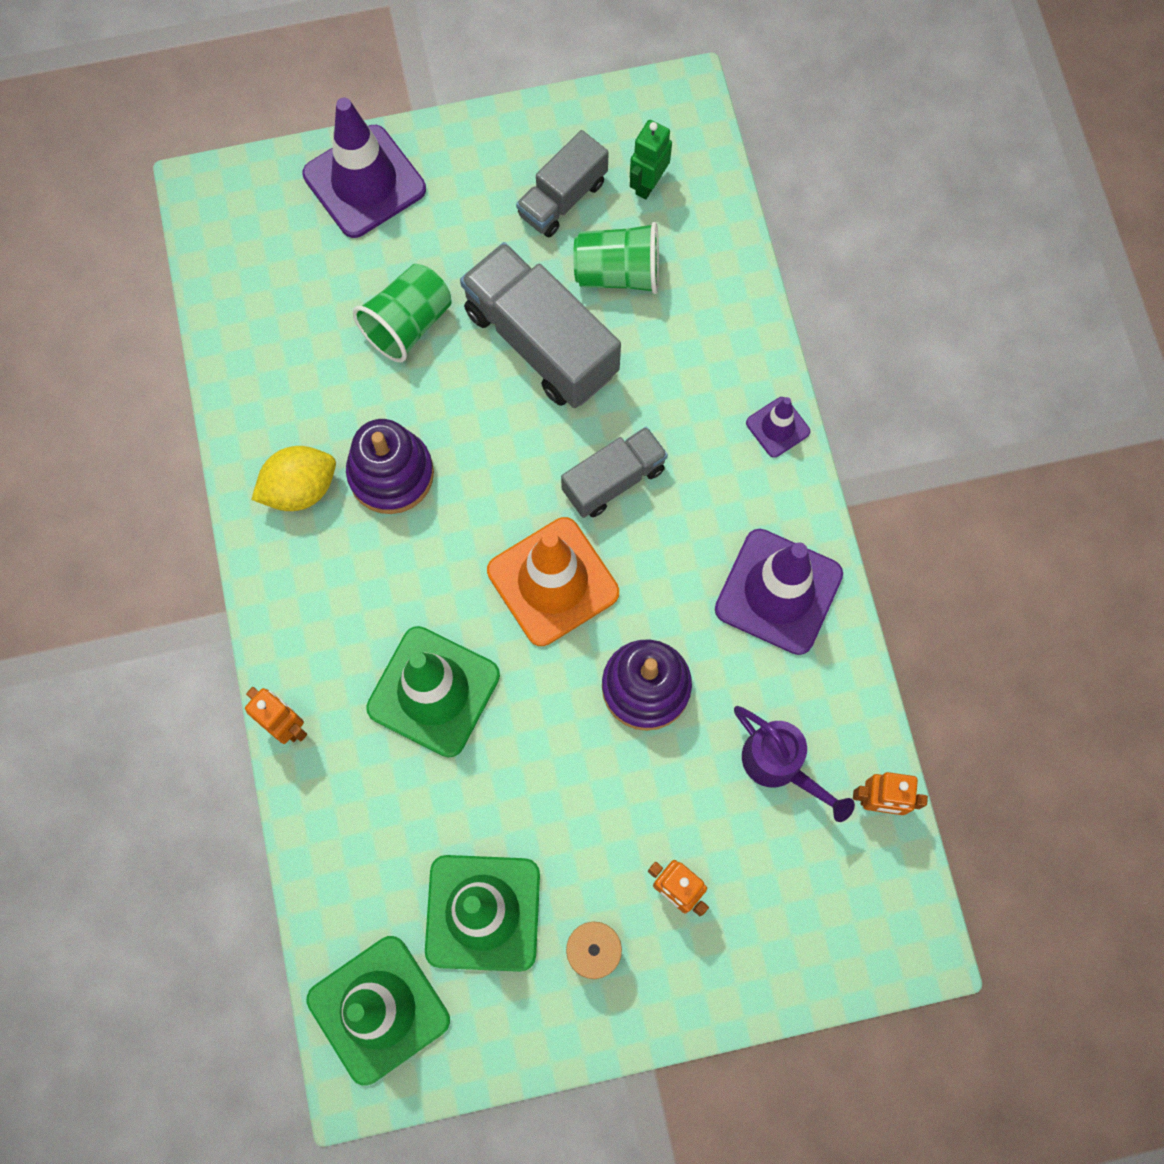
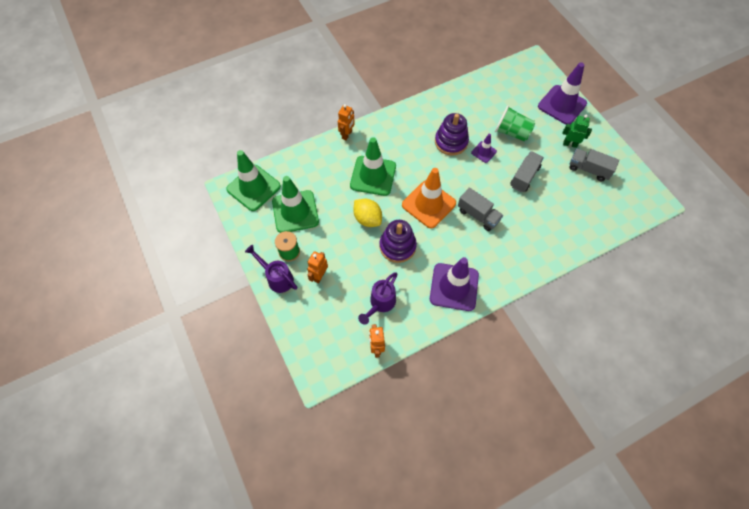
camera: 75 degrees right, 10 degrees down
(300, 488) = (434, 116): yellow lemon -> yellow lemon (367, 219)
(541, 342) = (524, 177): grey truck -> grey truck, size x0.60
(618, 273) = (566, 196): green cup -> none
(648, 184) = (611, 198): green robot -> green robot (570, 144)
(655, 996) = (277, 277): none -> purple watering can
(777, 427) = (526, 271): purple traffic cone -> purple traffic cone (483, 152)

